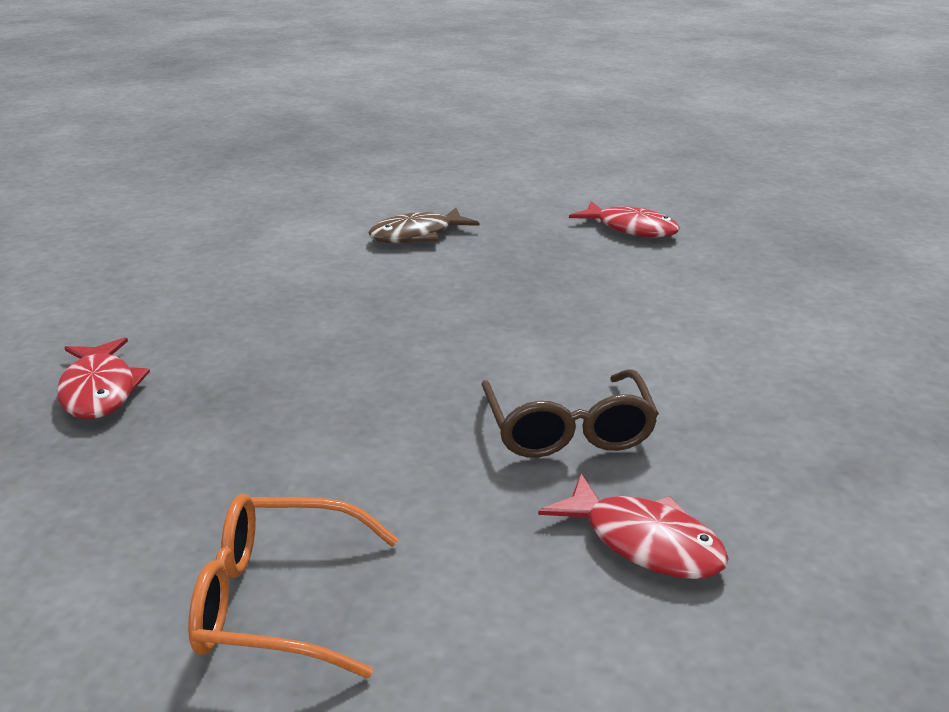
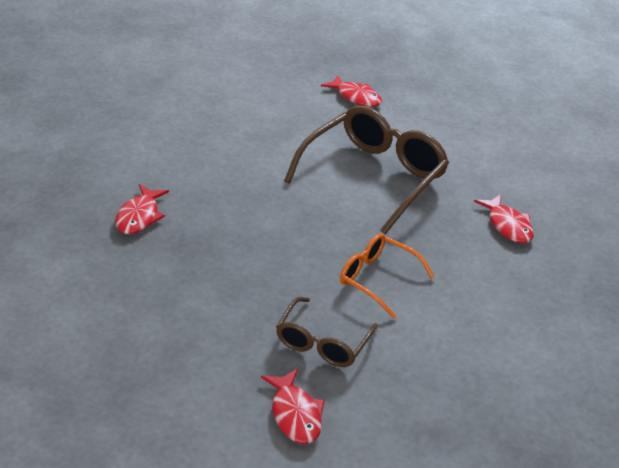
camera: 30 degrees right, 10 degrees up
(277, 601) = (131, 360): orange glasses -> orange glasses (377, 279)
(306, 175) = (356, 97): none -> red fish
(417, 235) = (374, 176): brown fish -> brown glasses

